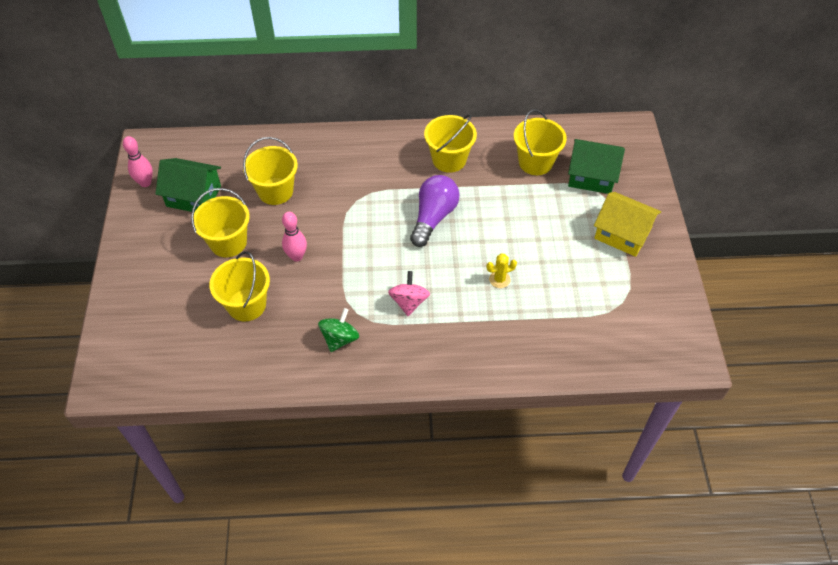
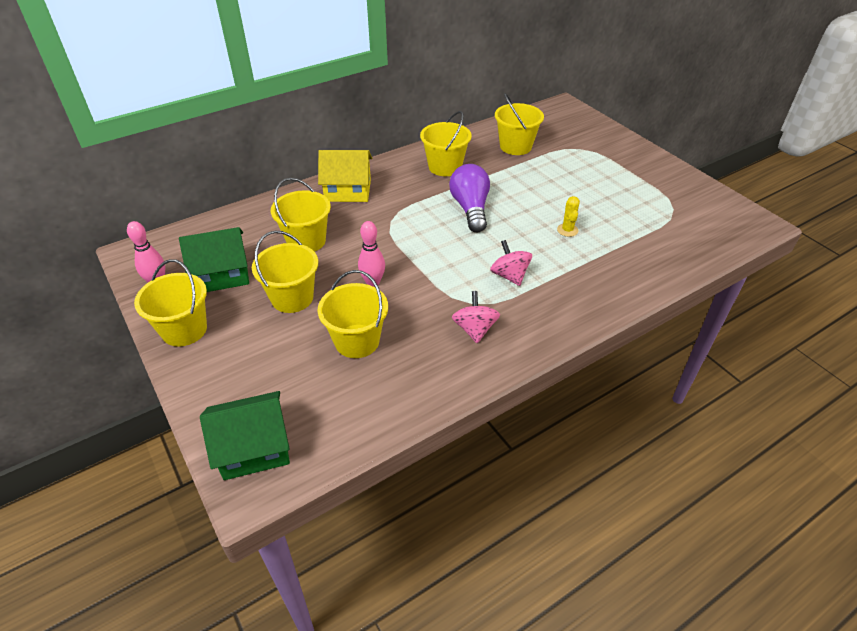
camera: 30 degrees left, 10 degrees down
(138, 235) = (184, 330): none -> yellow bucket
(340, 338) = (474, 329): green spinning top -> pink spinning top
(499, 279) = (567, 230): yellow cactus -> yellow cactus turned 45 degrees counterclockwise
(591, 176) = (566, 141): green house -> green house (254, 448)
(622, 234) = (626, 167): yellow house -> yellow house (348, 190)

